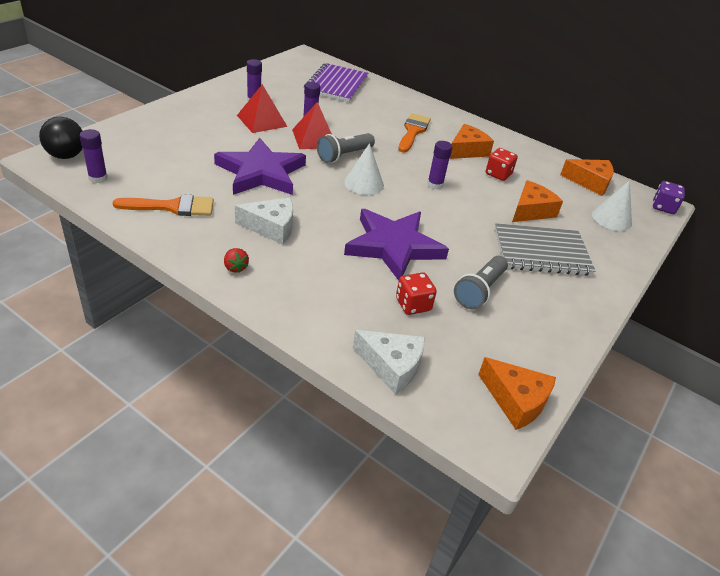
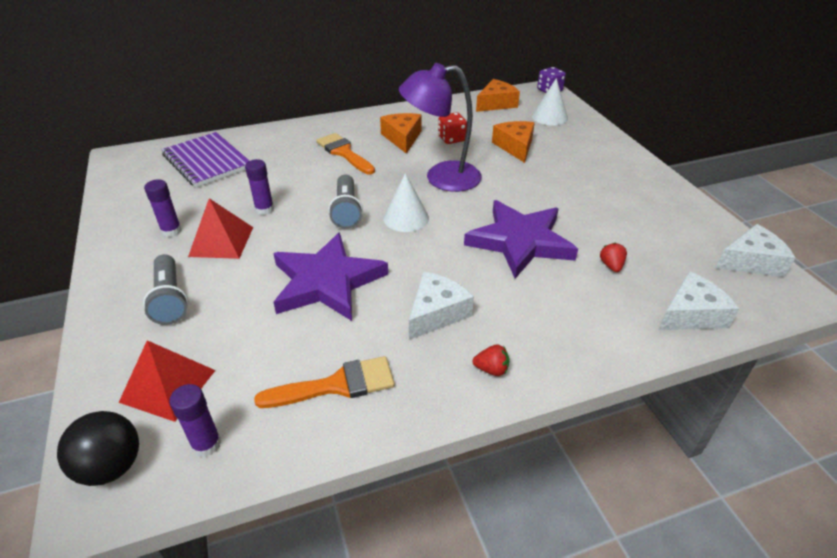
camera: 50 degrees left, 0 degrees up
(172, 207) = (336, 385): orange brush -> orange brush turned 45 degrees clockwise
(314, 138) = (296, 217): red pyramid -> red pyramid (168, 386)
(413, 305) = (611, 266): red dice -> red strawberry
(435, 185) = (441, 178): purple glue stick -> purple lamp
(479, 291) = (609, 220): grey flashlight -> grey flashlight (170, 299)
(516, 400) = (751, 261): orange cheese -> white cheese
(541, 252) = (573, 167): grey notebook -> none

